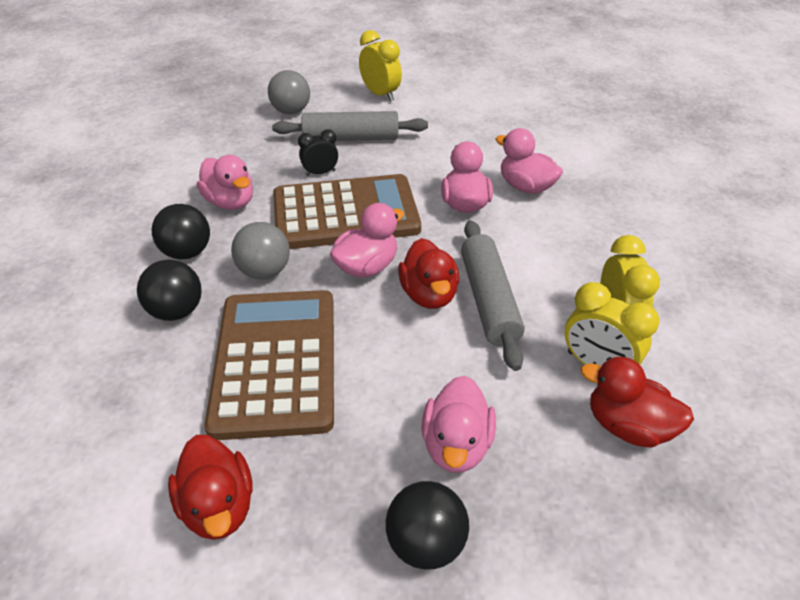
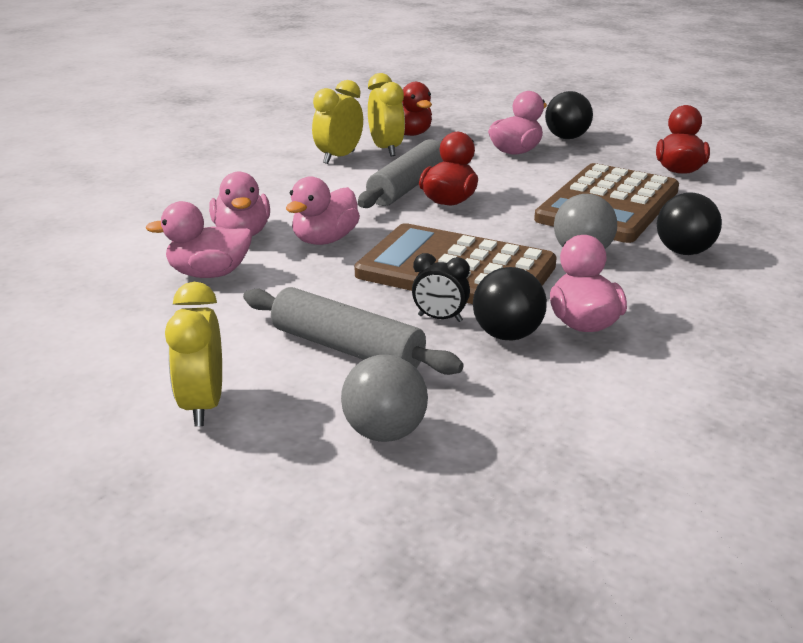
camera: 145 degrees left, 15 degrees down
(187, 252) = (659, 290): black ball -> black ball (507, 335)
(367, 267) = (481, 229): pink duck -> pink duck (209, 274)

